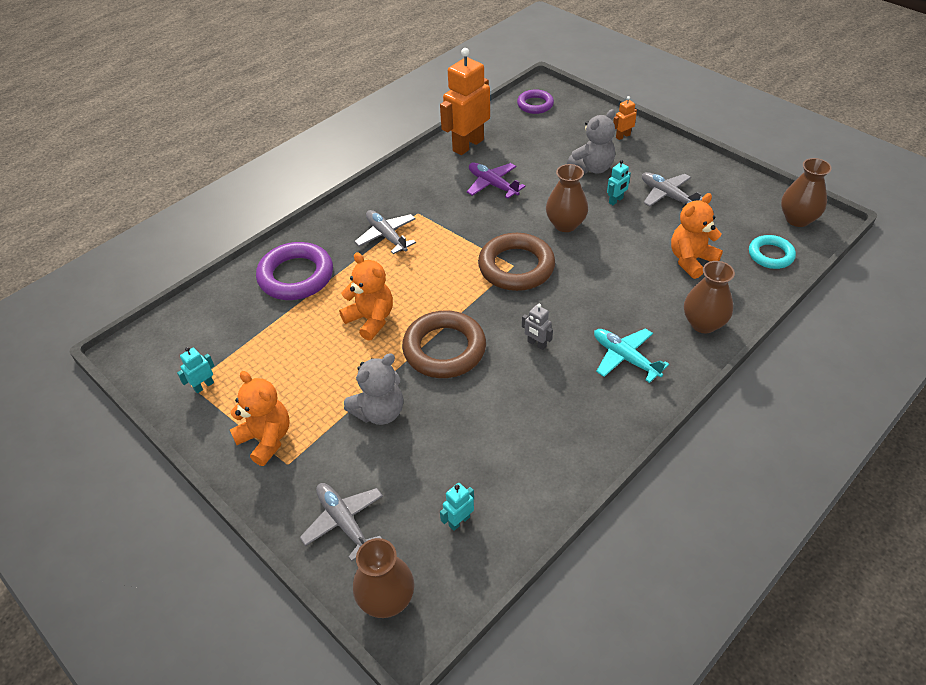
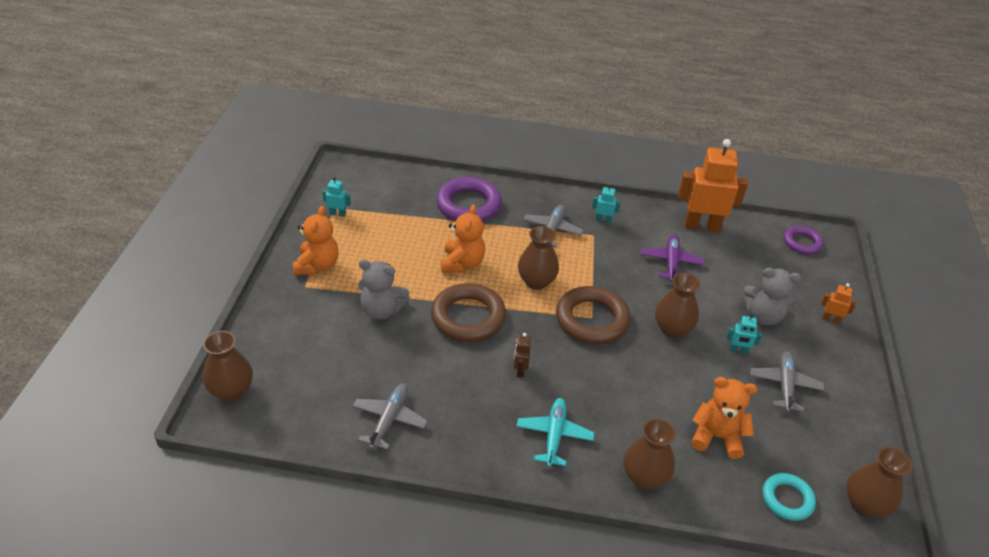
camera: 50 degrees right, 5 degrees down
(344, 522) = (277, 338): grey plane -> grey plane (389, 419)
(440, 279) = (536, 281): none -> brown vase
(459, 521) = (318, 400): turquoise robot -> turquoise robot (603, 220)
(536, 344) = (520, 370): grey robot -> brown robot

